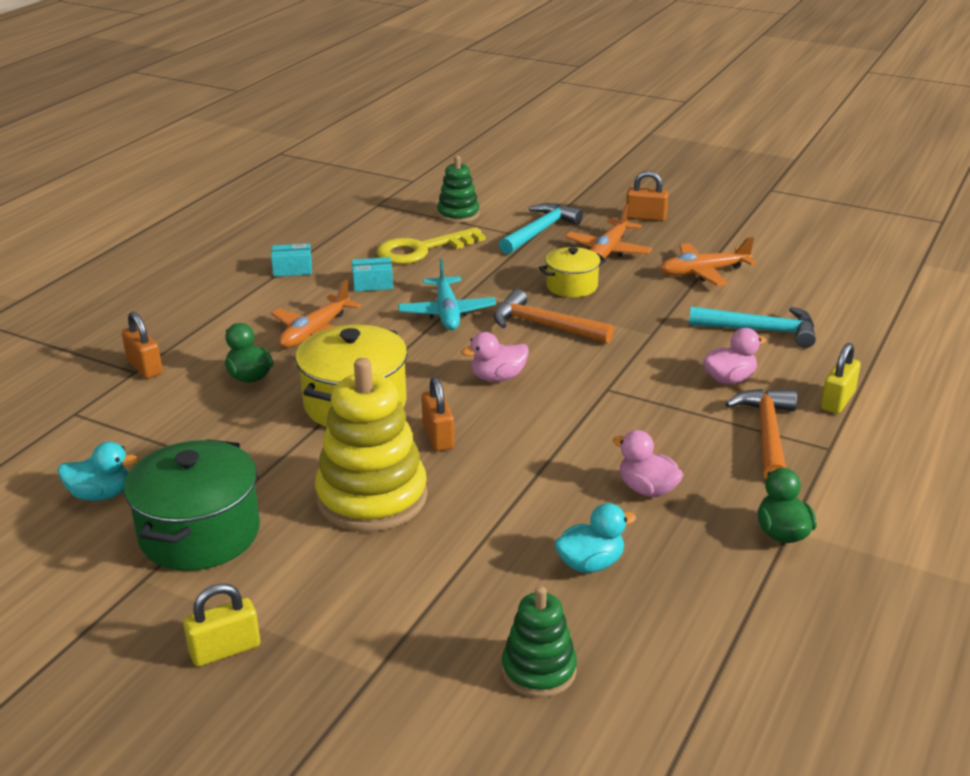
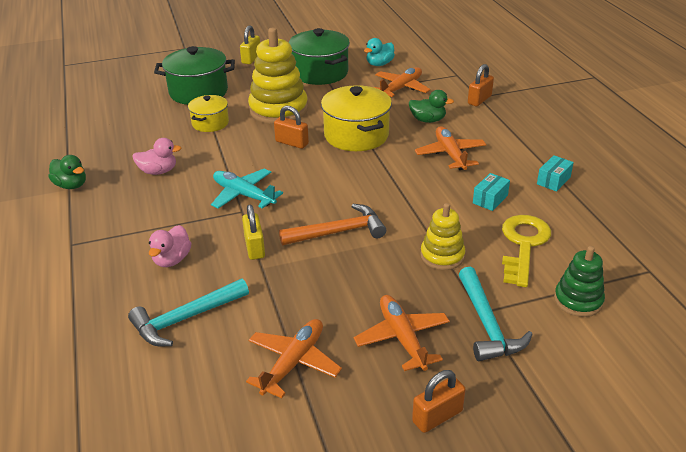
camera: 135 degrees right, 5 degrees up
(145, 367) = (479, 100): orange padlock -> orange padlock turned 60 degrees counterclockwise
(174, 435) = (401, 88): none -> orange plane
(424, 616) = (198, 92): none -> green pot
(447, 312) = (410, 206): turquoise plane -> turquoise plane (243, 195)
(493, 272) = (442, 256): none -> yellow stacking toy
(498, 377) = (311, 184): pink duck -> none
(539, 670) = (137, 99): green stacking toy -> none
(571, 286) = (371, 277): yellow pot -> yellow pot (210, 123)
(590, 564) = (153, 133): turquoise duck -> none
(767, 434) = (116, 233): orange hammer -> none
(837, 401) = (84, 283): yellow padlock -> yellow padlock (254, 247)

